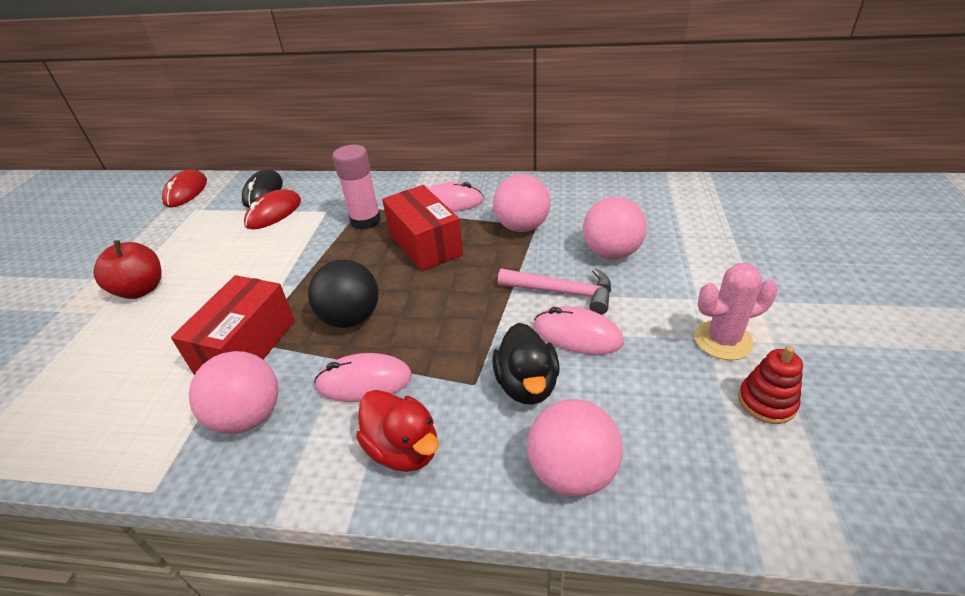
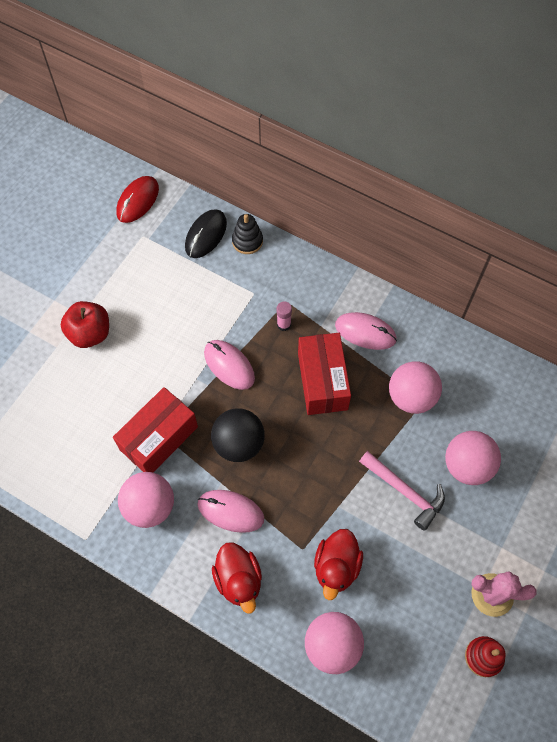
camera: 20 degrees right, 25 degrees up
(274, 213) = (209, 274): red mouse -> none
(307, 185) = (247, 241): none -> black stacking toy
(366, 221) = (284, 324): pink glue stick -> pink glue stick, size x0.51
(526, 385) = (336, 567): black duck -> red duck
(577, 334) = (393, 539): pink mouse -> pink mouse (229, 365)

